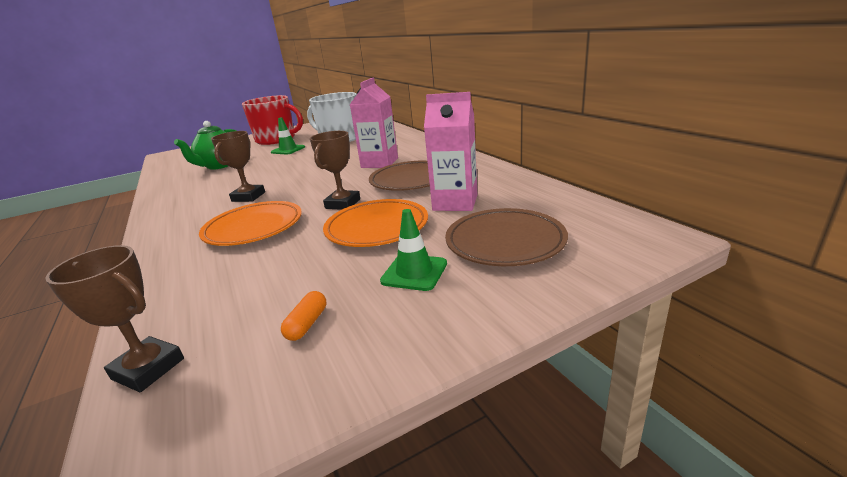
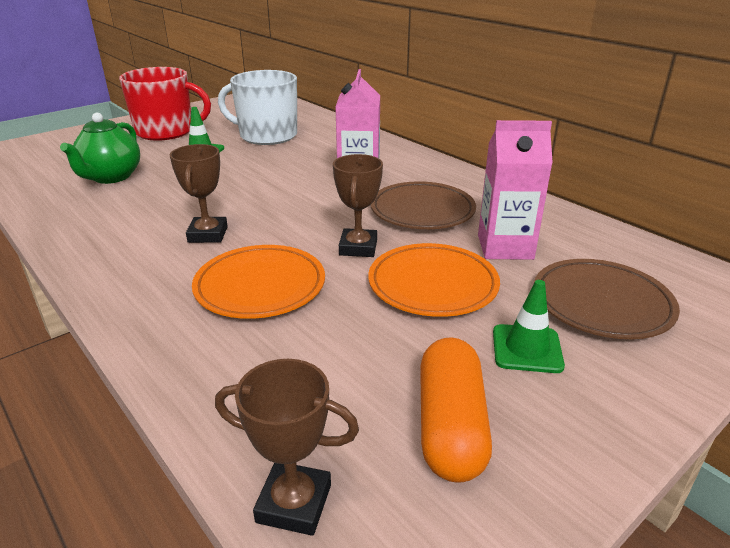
camera: 15 degrees left, 5 degrees up
(307, 324) = (450, 426): orange capsule -> orange capsule, size x2.19

